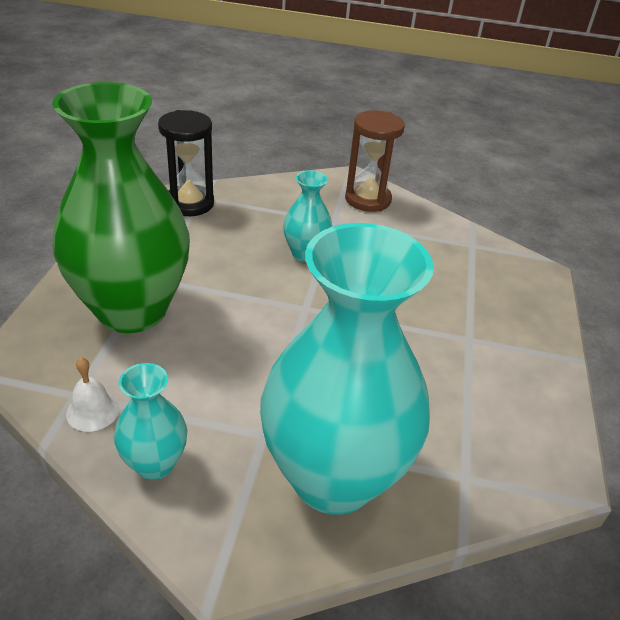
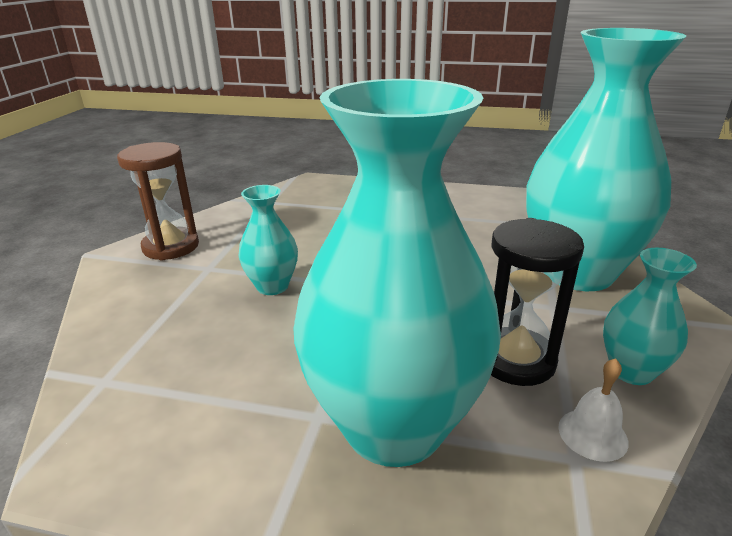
camera: 85 degrees left, 10 degrees down
(132, 310) = (394, 425): green vase -> turquoise vase
(189, 203) = (116, 393): black hourglass -> black hourglass (516, 360)

